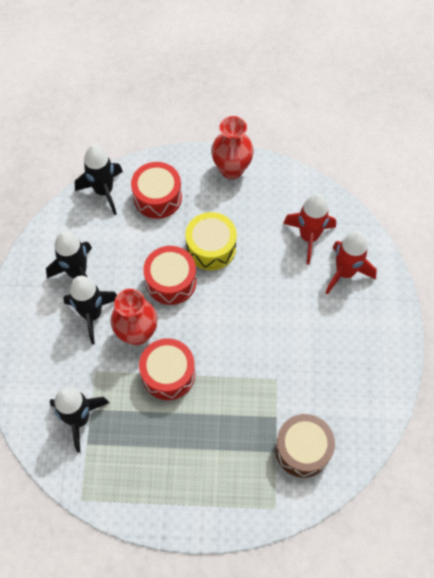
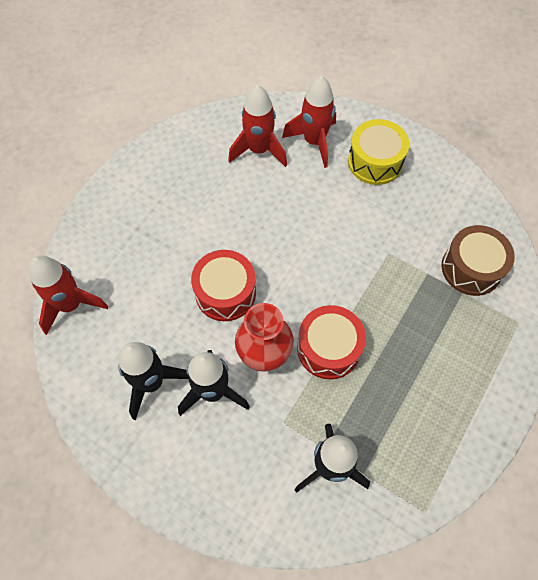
camera: 60 degrees left, 0 degrees up
(104, 191) = (71, 305): black rocket -> red rocket
(157, 197) = (119, 256): red drum -> none
(211, 248) = (212, 237): yellow drum -> yellow drum (375, 162)
(231, 169) = (138, 174): red vase -> none

